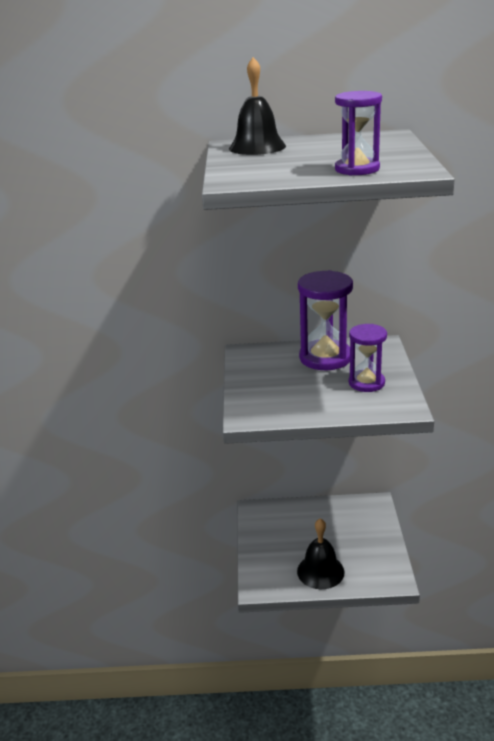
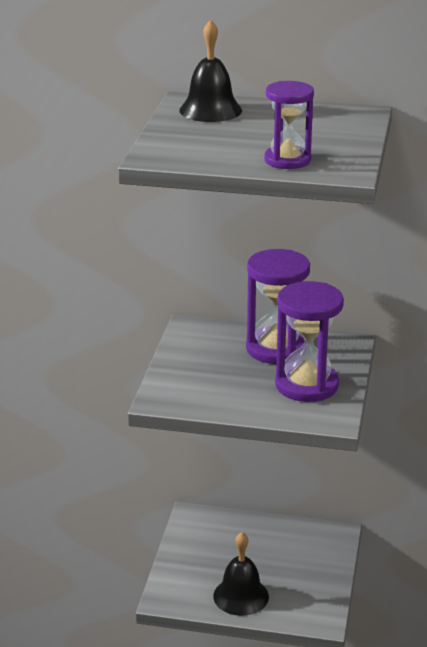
camera: 10 degrees right, 0 degrees up
(366, 383) = (306, 385): purple hourglass -> purple hourglass, size x1.54

